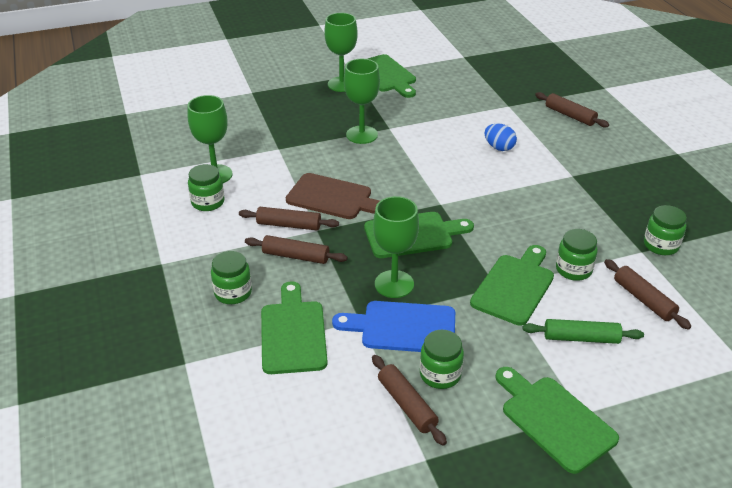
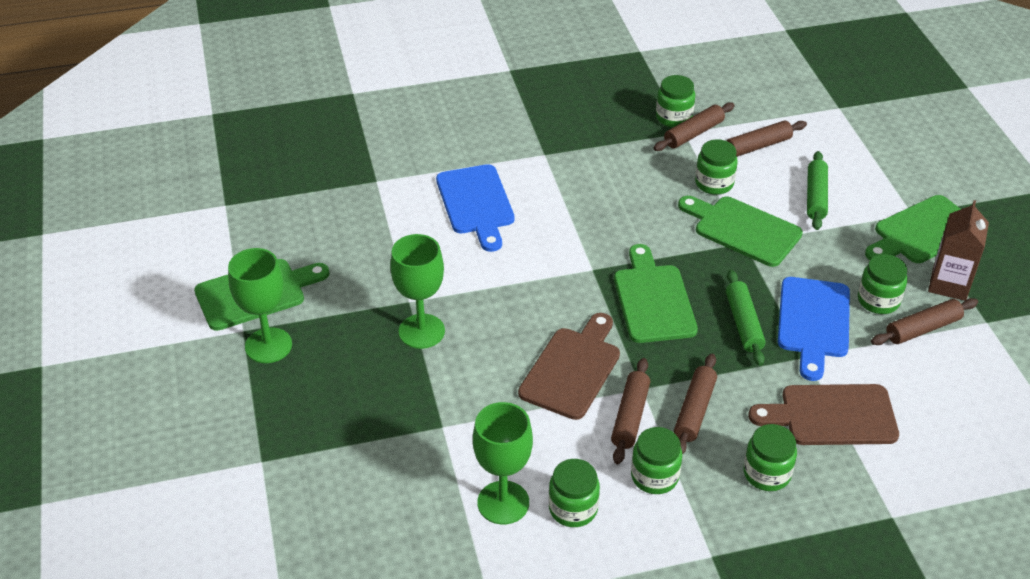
camera: 85 degrees left, 5 degrees up
(233, 237) = (654, 476): none -> green jar
(293, 333) = (832, 415): green cutting board -> brown cutting board
(394, 284) = (743, 323): green goblet -> green rolling pin
(476, 433) = (949, 284): none -> brown carton
(499, 147) = (476, 203): blue egg -> blue cutting board
(570, 115) = (413, 133): brown rolling pin -> brown rolling pin (693, 134)

